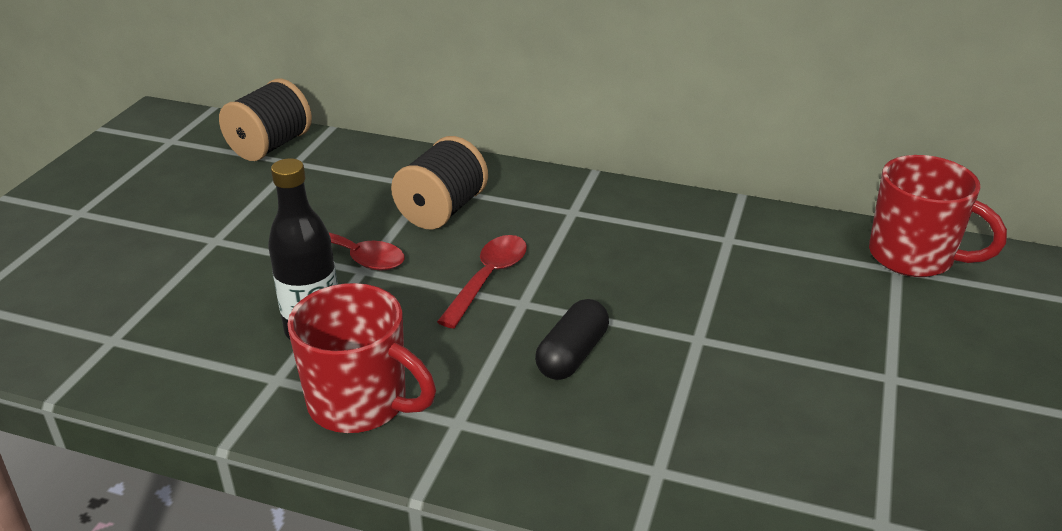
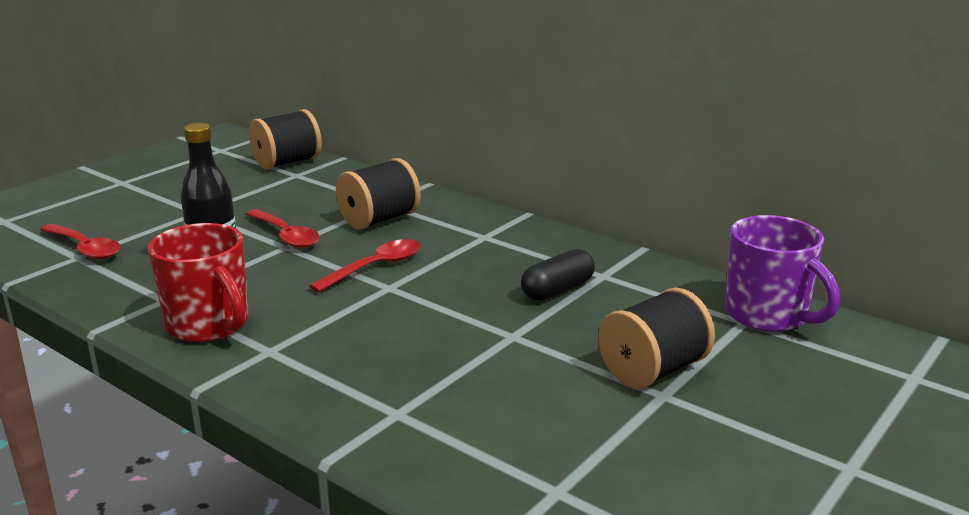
camera: 20 degrees right, 10 degrees down
(112, 325) = (85, 248): none -> red spoon
(572, 355) = (397, 326): black capsule -> black capsule (557, 290)
(861, 350) = (653, 370): none -> black spool
(913, 257) = (768, 316): red mug -> purple mug

